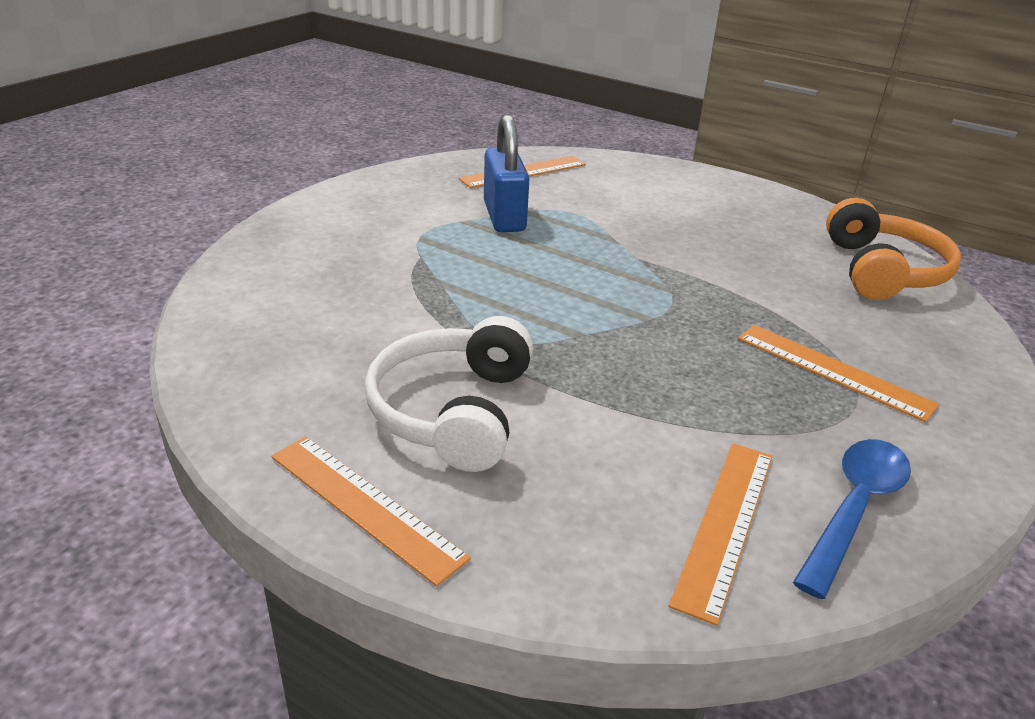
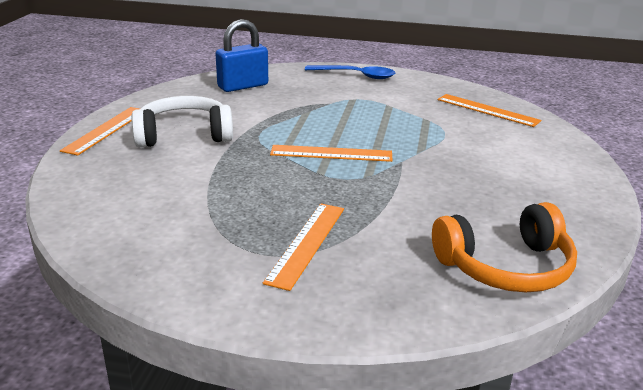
camera: 70 degrees right, 5 degrees down
(504, 217) = (409, 115): blue padlock -> blue padlock (243, 86)
(725, 524) = (120, 213): orange ruler -> orange ruler (331, 153)
(854, 509) = (148, 254): blue spoon -> blue spoon (356, 75)

